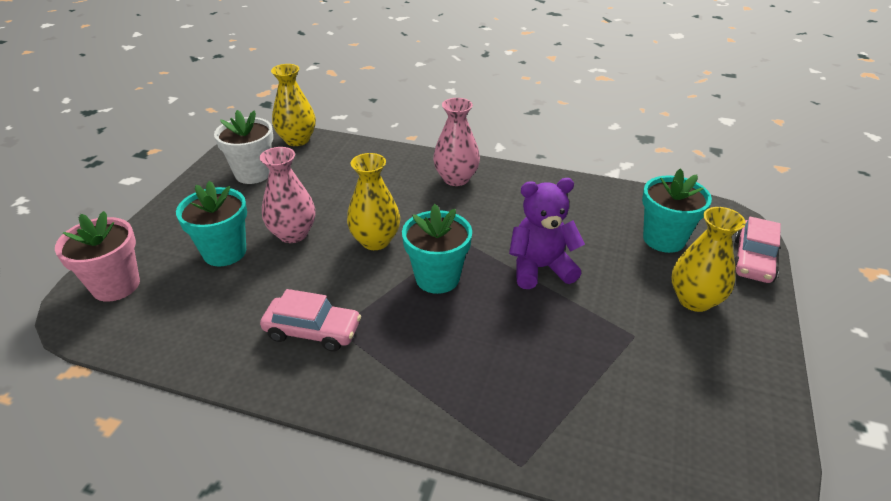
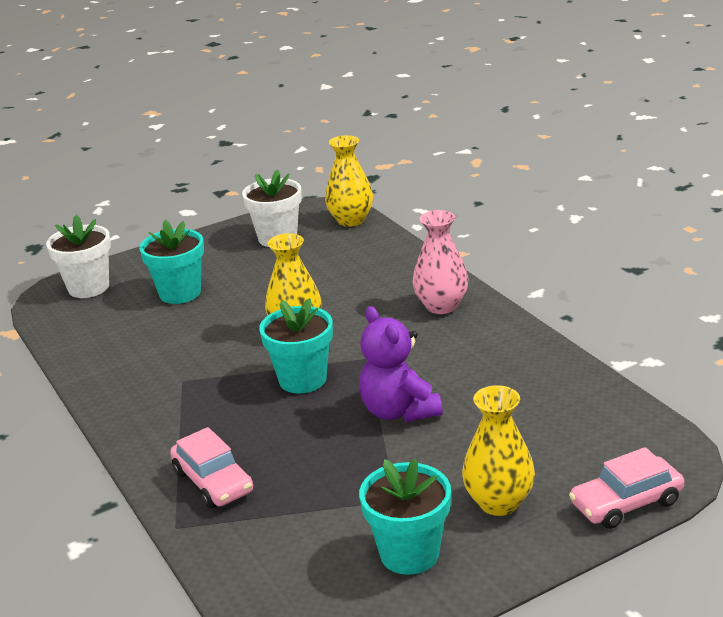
camera: 45 degrees right, 10 degrees down
(116, 285) = (88, 288): pink flower pot -> white flower pot
(293, 234) = (243, 299): pink vase -> none
(313, 331) = (165, 374): pink car -> pink car (213, 482)
(540, 268) = (399, 411): purple teddy bear -> purple teddy bear turned 150 degrees counterclockwise
(664, 239) = (561, 442): turquoise flower pot -> turquoise flower pot (409, 554)

